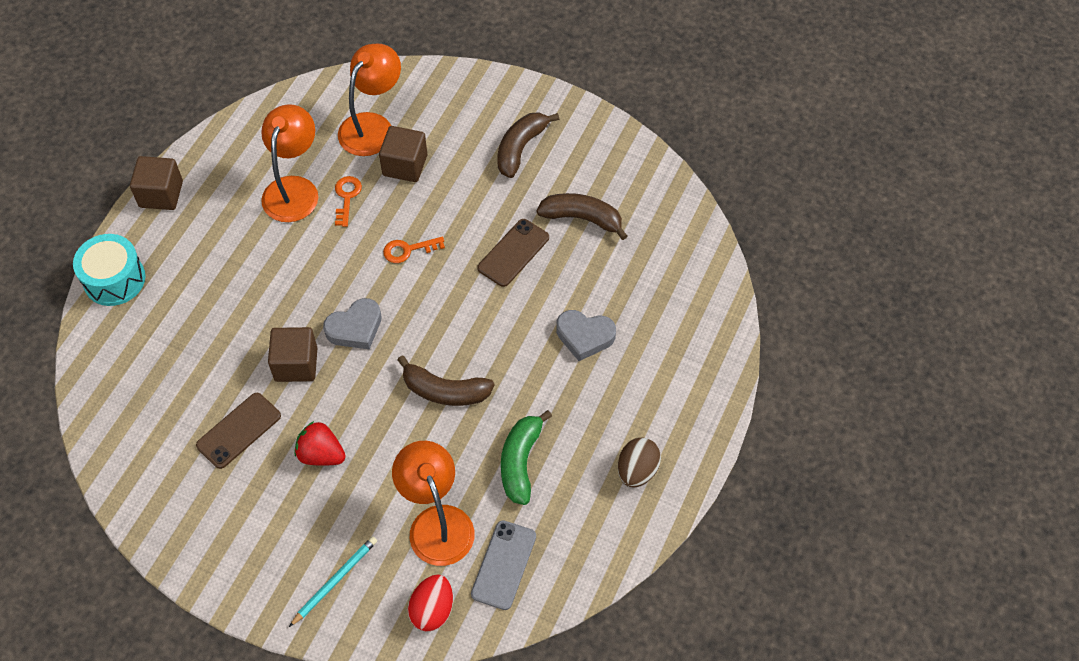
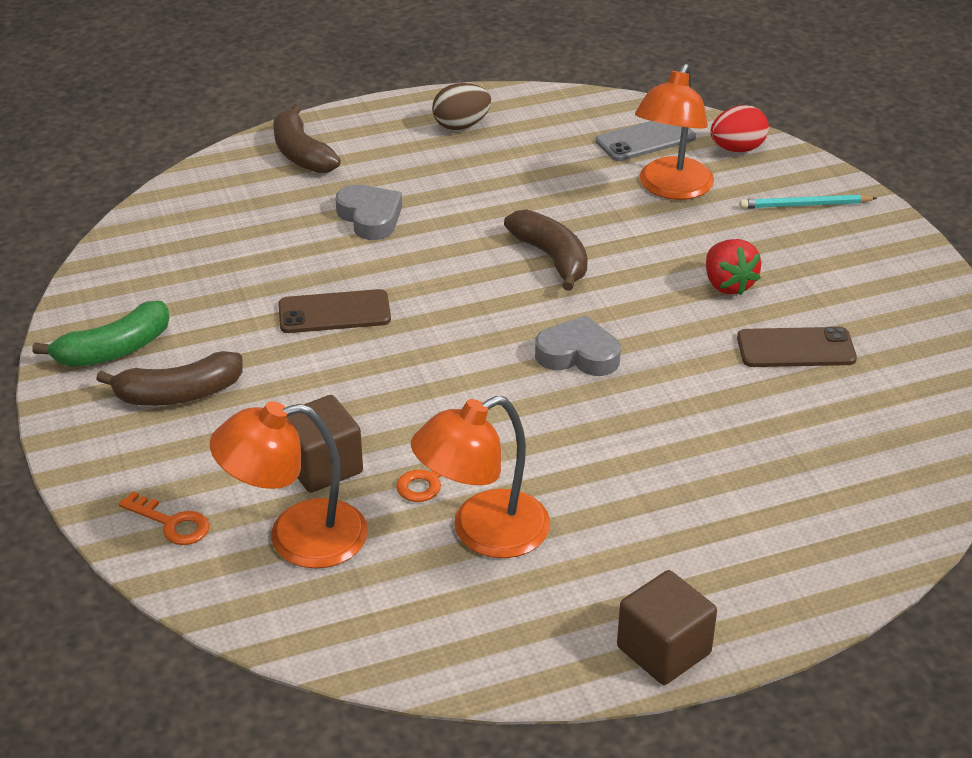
camera: 135 degrees left, 20 degrees down
(114, 279) = (820, 583): turquoise drum -> none
(296, 364) = (677, 363): brown cube -> none
(408, 250) = (434, 383): orange key -> orange key (172, 523)
(520, 462) = (549, 180): green banana -> green banana (114, 350)
(582, 218) = (225, 295): brown banana -> brown banana (301, 154)

